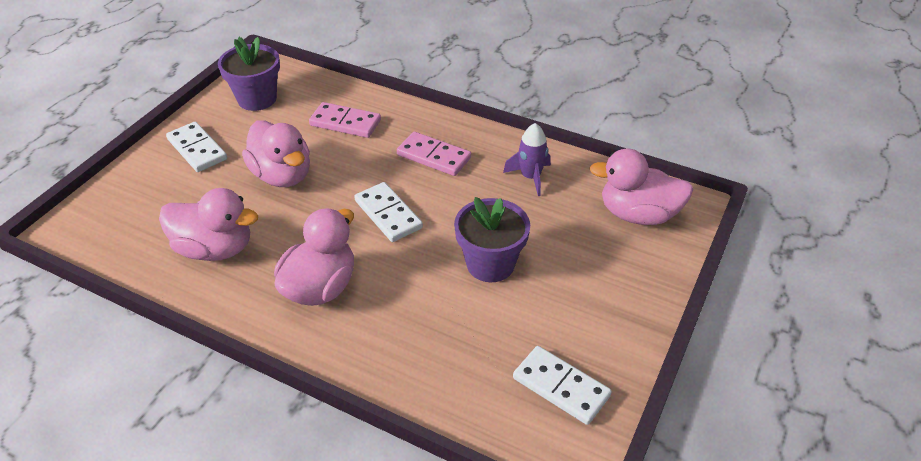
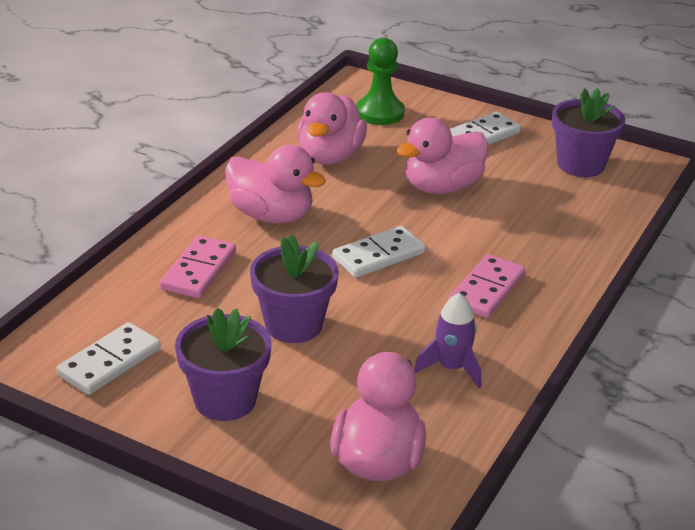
camera: 90 degrees right, 10 degrees down
(134, 214) = (380, 113): none -> green pawn
(345, 123) = (545, 225): pink domino -> pink domino (199, 271)
(593, 301) = (225, 400): none -> purple flower pot

